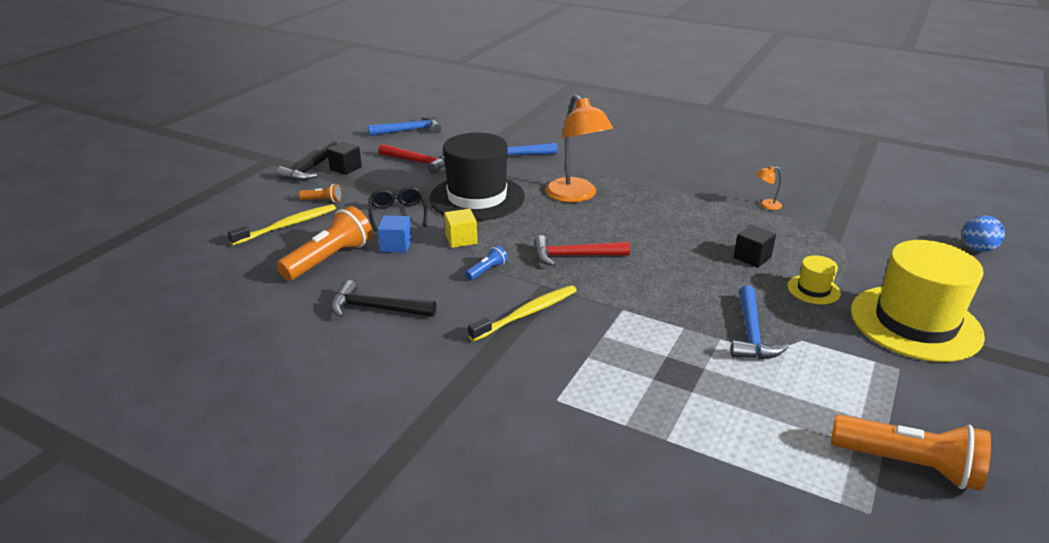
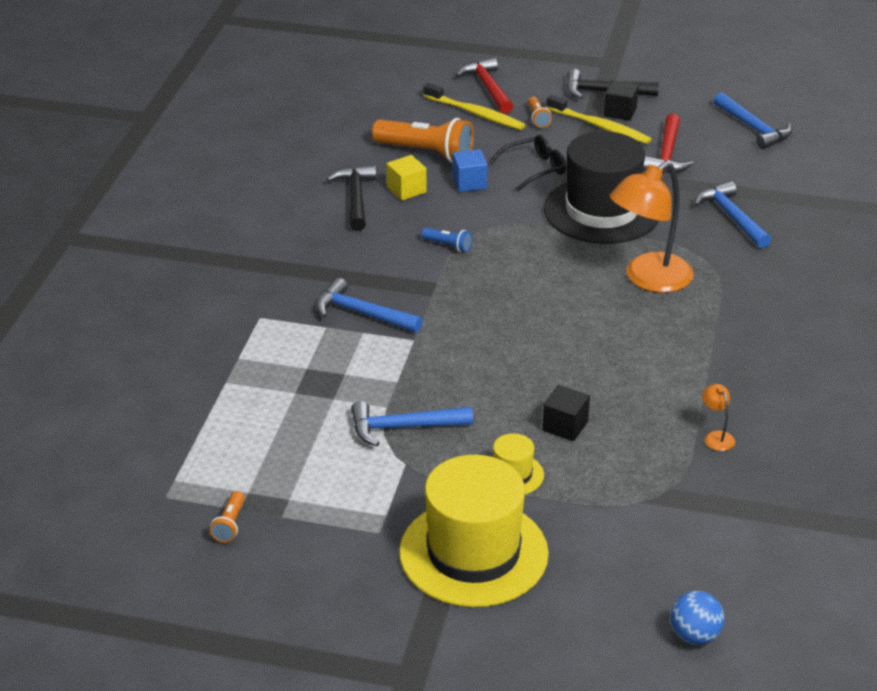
camera: 75 degrees right, 5 degrees up
(461, 239) = (501, 218): yellow cube -> yellow cube (406, 190)
(527, 313) = (381, 282): yellow toothbrush -> yellow toothbrush (600, 126)
(573, 331) = (362, 314): none -> blue hammer
(574, 256) = (504, 296): red hammer -> red hammer (488, 88)
(908, 465) = (230, 524): orange flashlight -> orange flashlight, size x0.47

